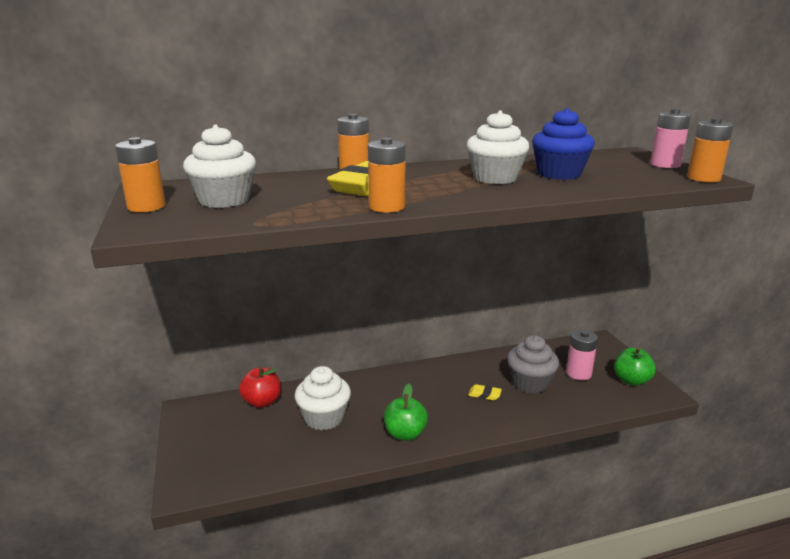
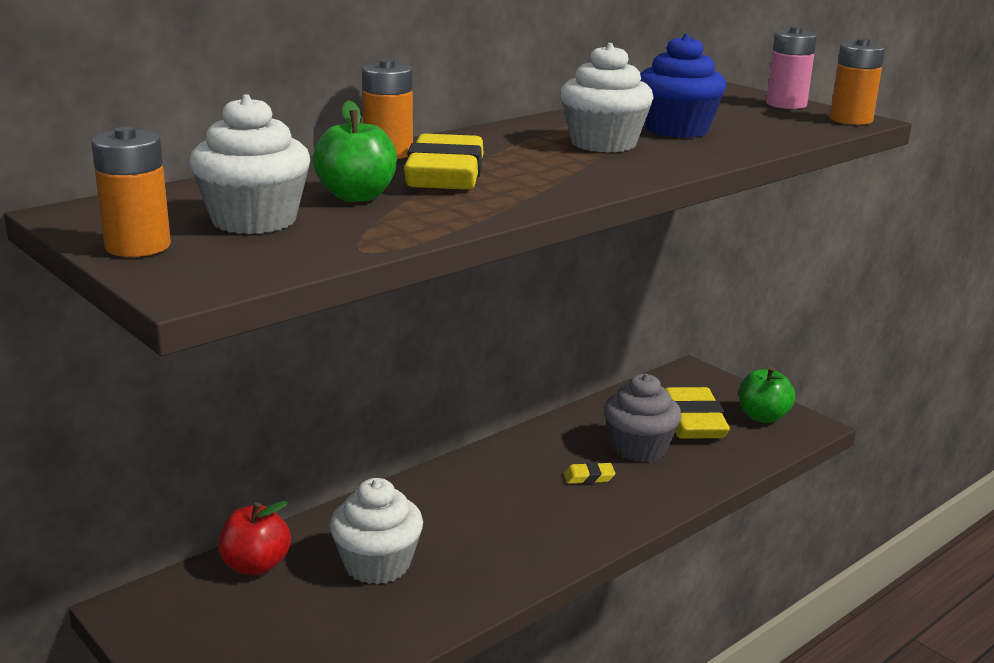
camera: 25 degrees left, 0 degrees up
(387, 207) = (519, 202): orange battery -> none
(405, 434) = (516, 557): green apple -> green apple (356, 196)
(578, 373) = (692, 421): pink battery -> yellow eraser

